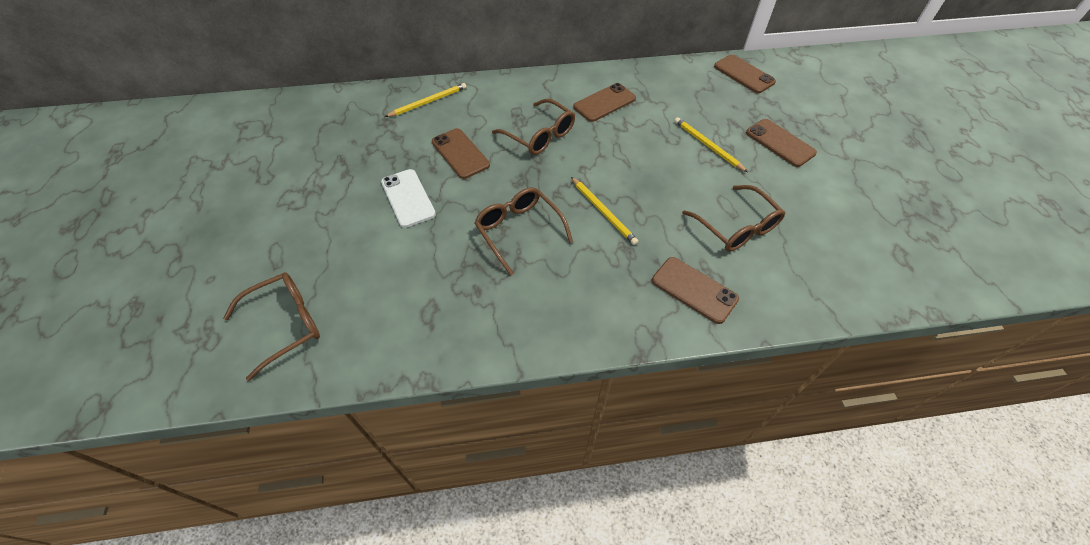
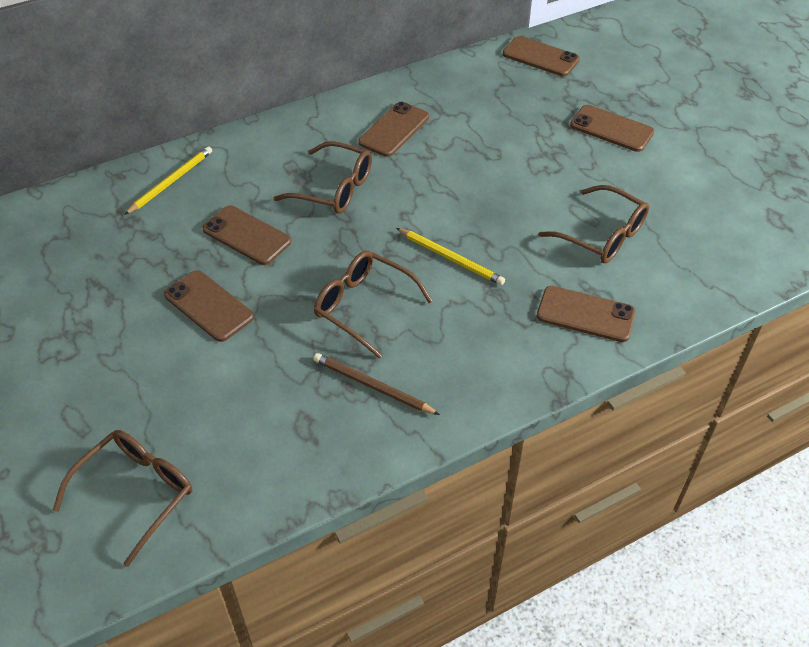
camera: 20 degrees left, 5 degrees down
(408, 198) = (209, 306): white phone -> brown phone
(495, 296) = (372, 386): none -> brown pencil
(707, 145) = (534, 152): yellow pencil -> none

